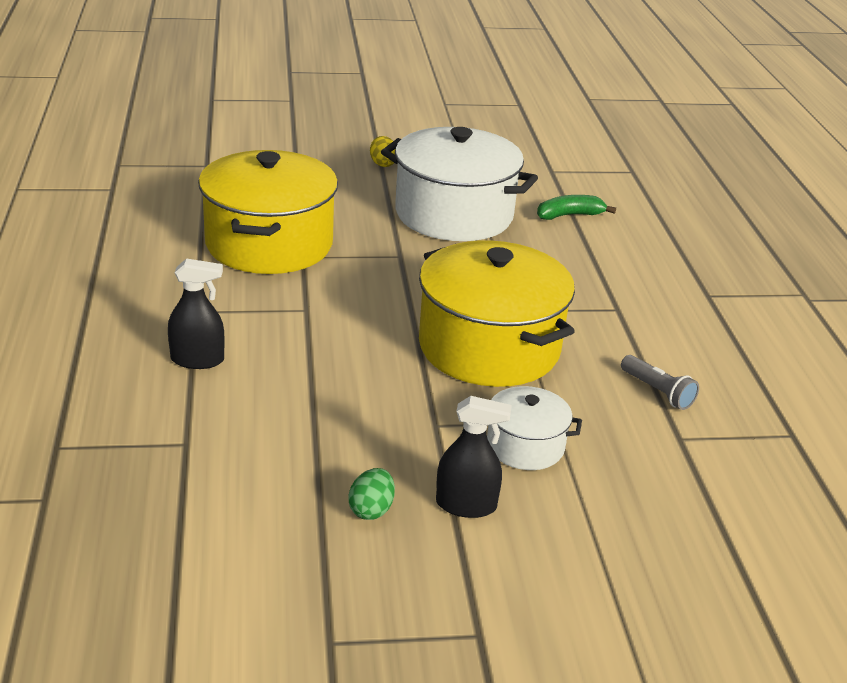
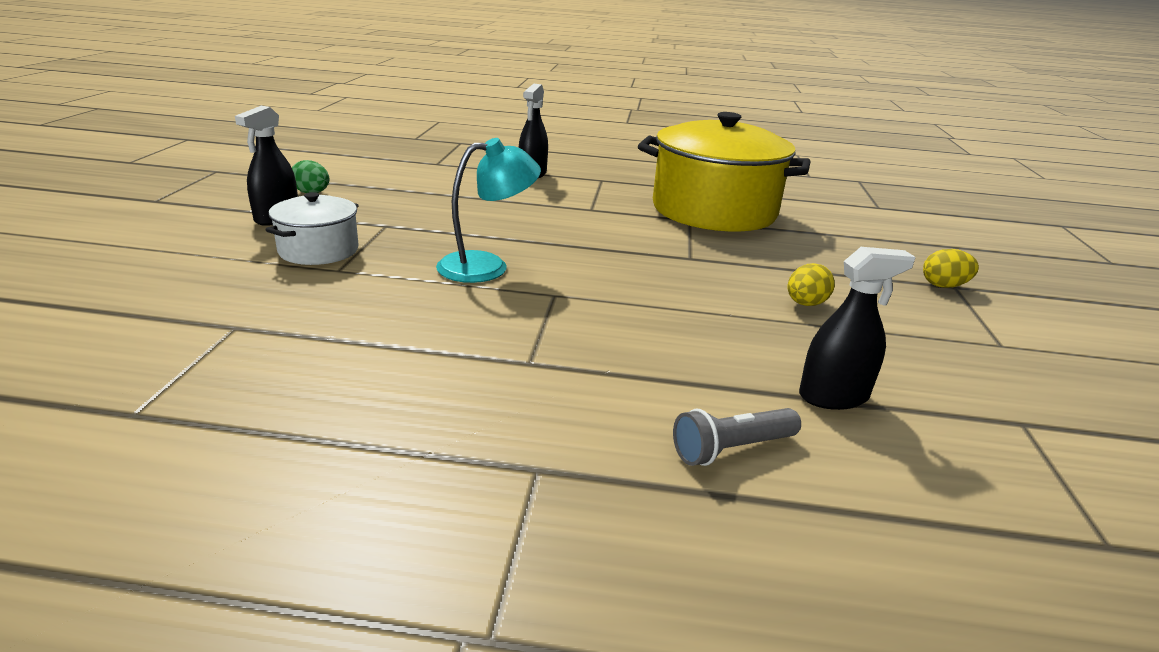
camera: 105 degrees right, 5 degrees down
(454, 214) = (805, 304): white pot -> yellow egg
(489, 347) = (487, 266): yellow pot -> turquoise lamp
(569, 215) = (833, 396): green banana -> black spray bottle
(657, 391) = (328, 338): grey flashlight -> grey flashlight (732, 449)

